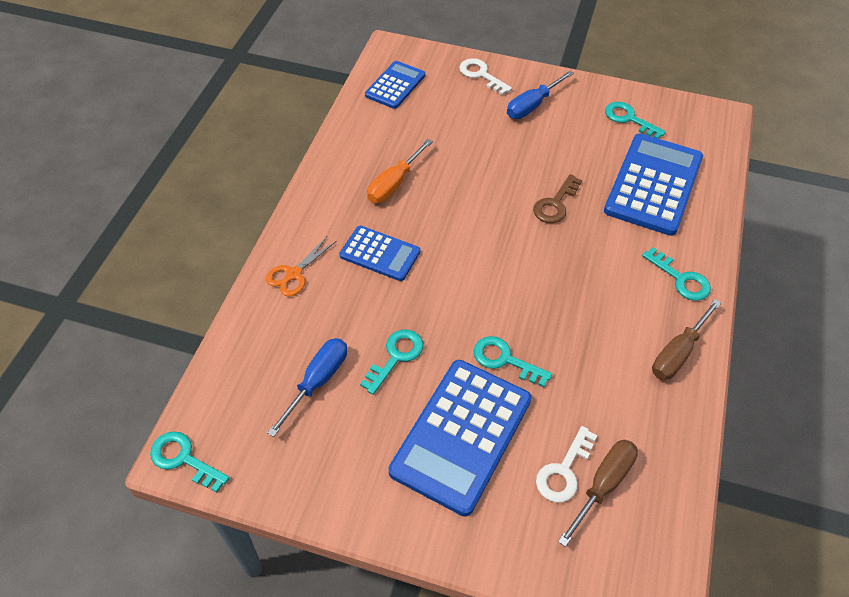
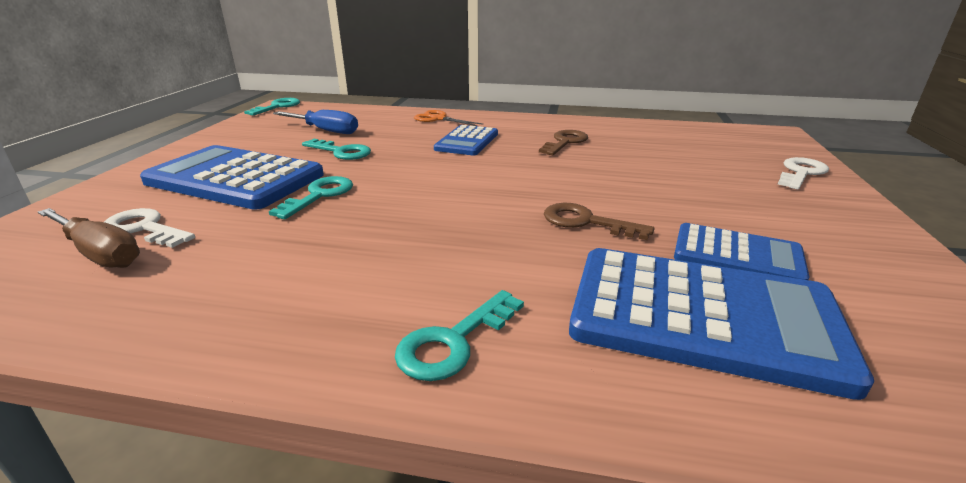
camera: 85 degrees right, 25 degrees down
(394, 183) = (565, 142): orange screwdriver -> brown key
(395, 85) = (716, 136): blue calculator -> blue calculator (737, 254)
(532, 105) = (785, 205): blue screwdriver -> none
(629, 119) = (872, 292): turquoise key -> none
(678, 352) = (279, 329): brown screwdriver -> none

